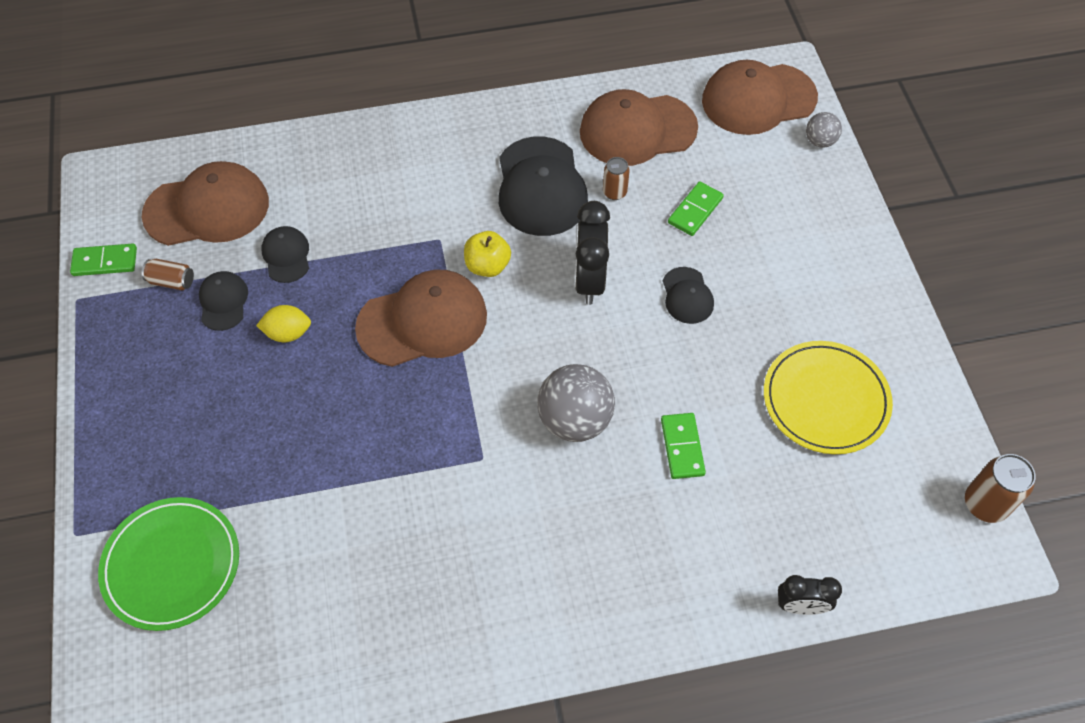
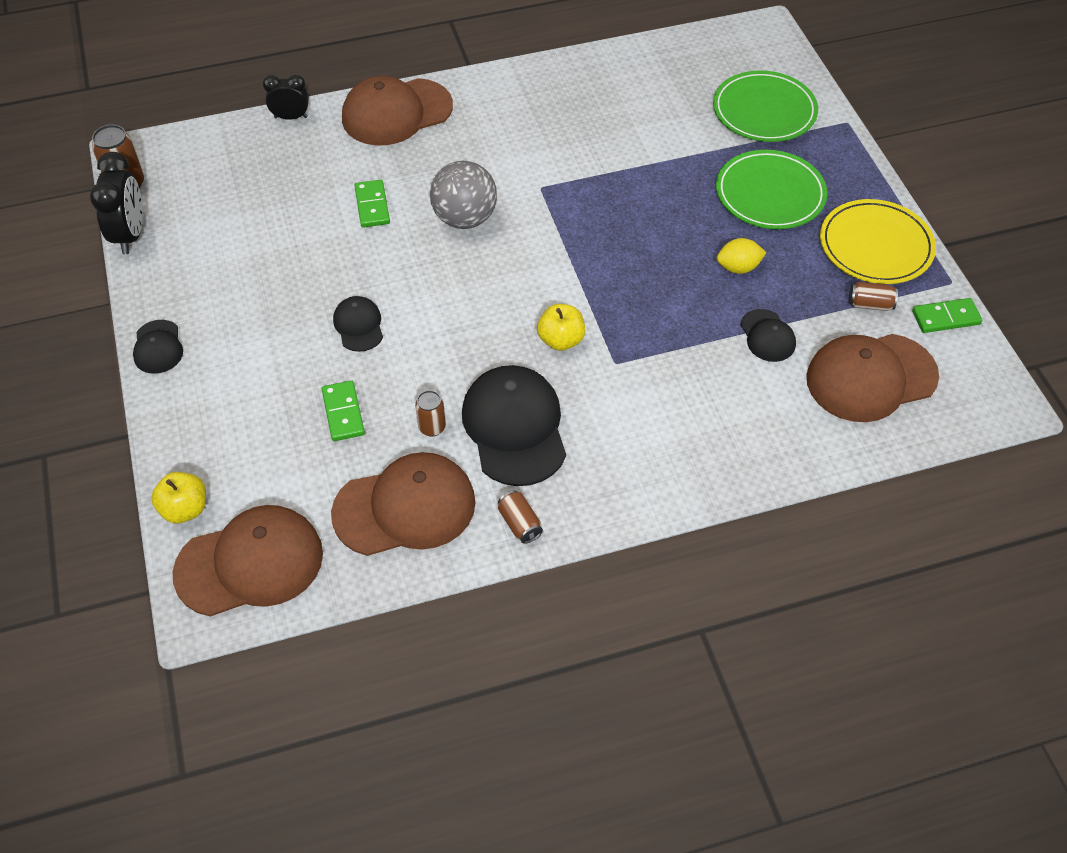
camera: 175 degrees right, 5 degrees down
(217, 428) = (770, 194): none -> green plate
(223, 302) = (811, 290): black cap -> black cap (158, 347)
(423, 321) = (614, 286): brown cap -> brown cap (396, 112)
(544, 112) = (520, 523): none -> brown can
(589, 280) = (456, 333): black clock -> black clock (130, 235)
(695, 210) = (343, 413): green domino -> green domino turned 45 degrees counterclockwise
(820, 141) = (185, 509): grey ball -> yellow apple
(825, 400) = (241, 247): yellow plate -> yellow plate (875, 246)

